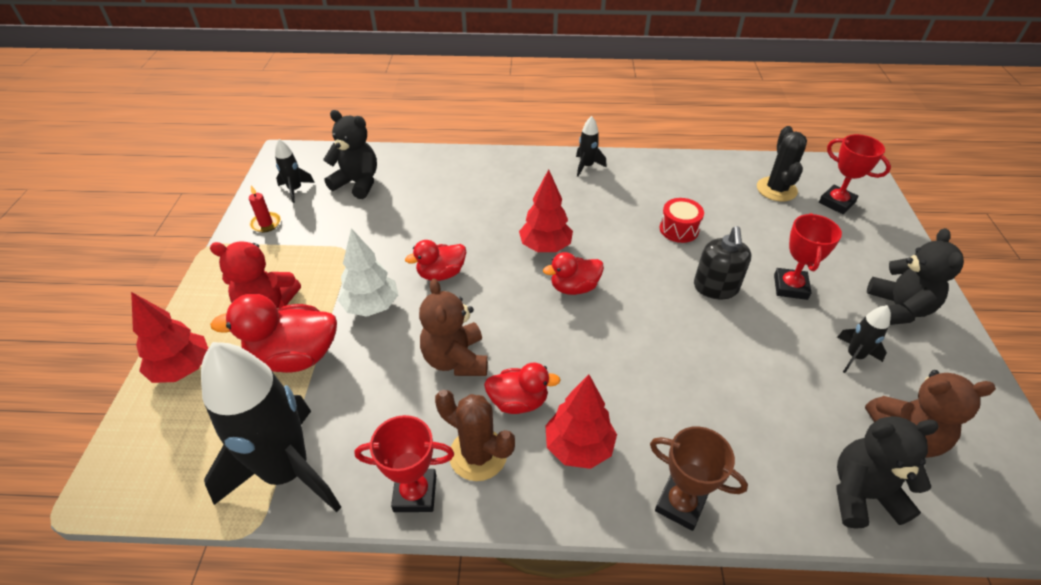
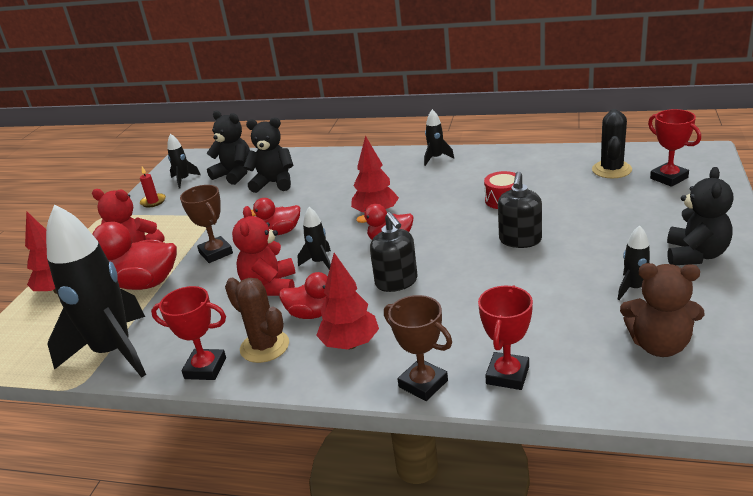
camera: 15 degrees right, 15 degrees down
(371, 306) = (216, 253): white tree -> brown trophy
(456, 359) = (270, 286): brown teddy bear -> red teddy bear
(503, 321) = (319, 262): none -> black rocket
(601, 350) = (396, 282): none -> black soap dispenser
(790, 287) = (593, 239): red trophy -> red trophy (507, 375)
(862, 494) = (596, 384): black teddy bear -> black teddy bear (274, 183)

